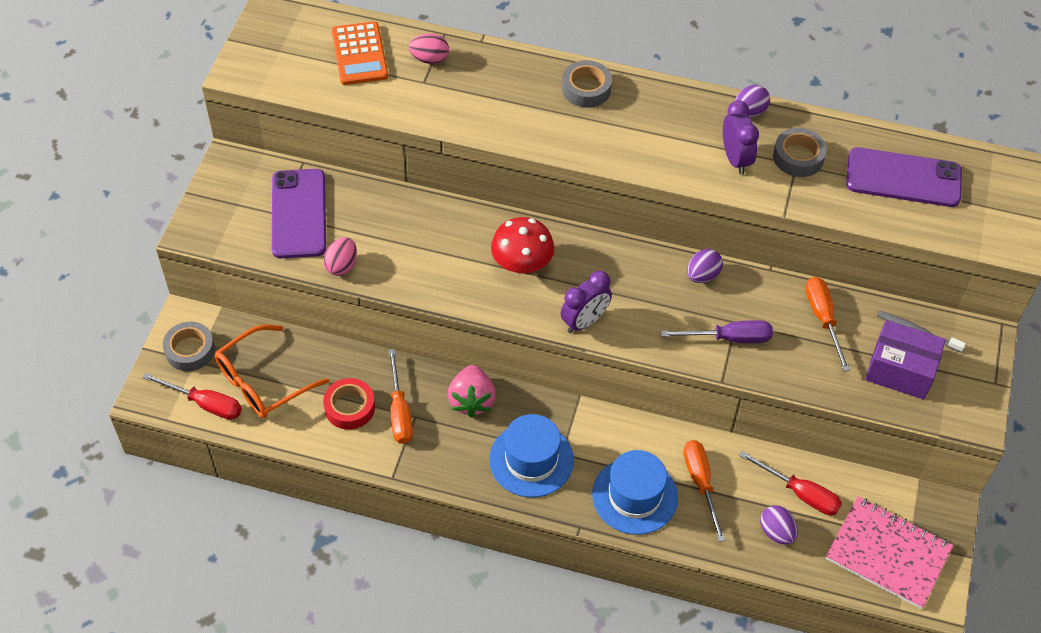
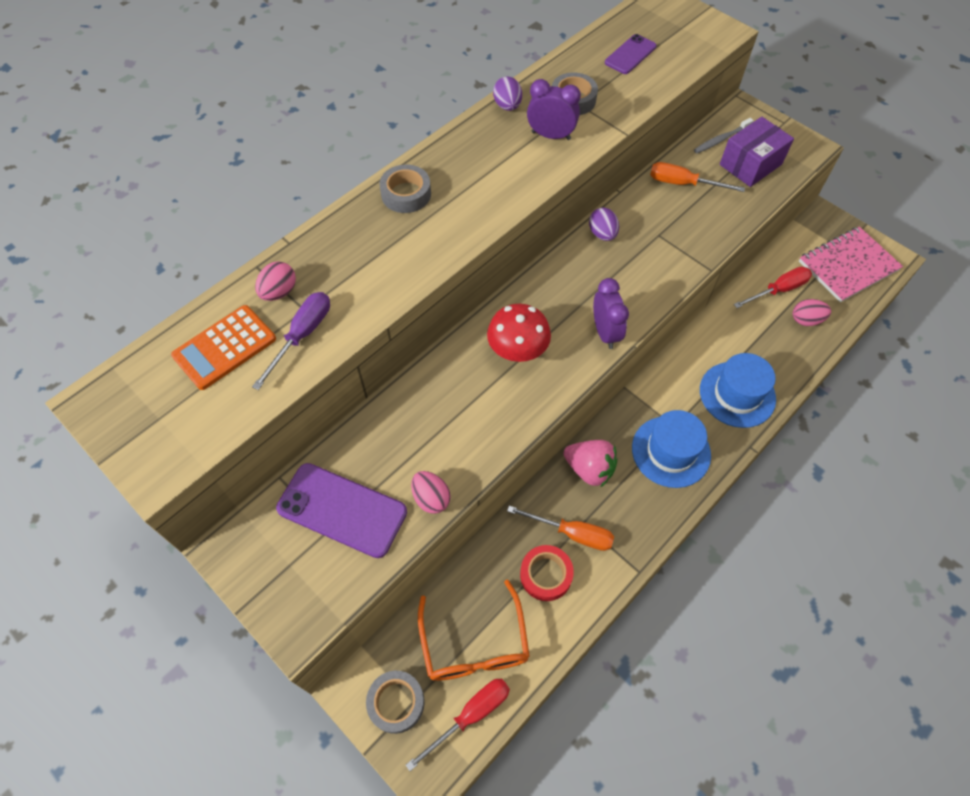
camera: 60 degrees left, 5 degrees up
(359, 54) = (224, 347): orange calculator -> orange calculator turned 120 degrees clockwise
(701, 483) = (744, 346): orange screwdriver -> none
(729, 338) = (672, 246): purple screwdriver -> purple screwdriver (302, 335)
(776, 532) = (806, 320): purple egg -> pink egg
(903, 178) = (630, 55): purple phone -> purple phone, size x0.60

